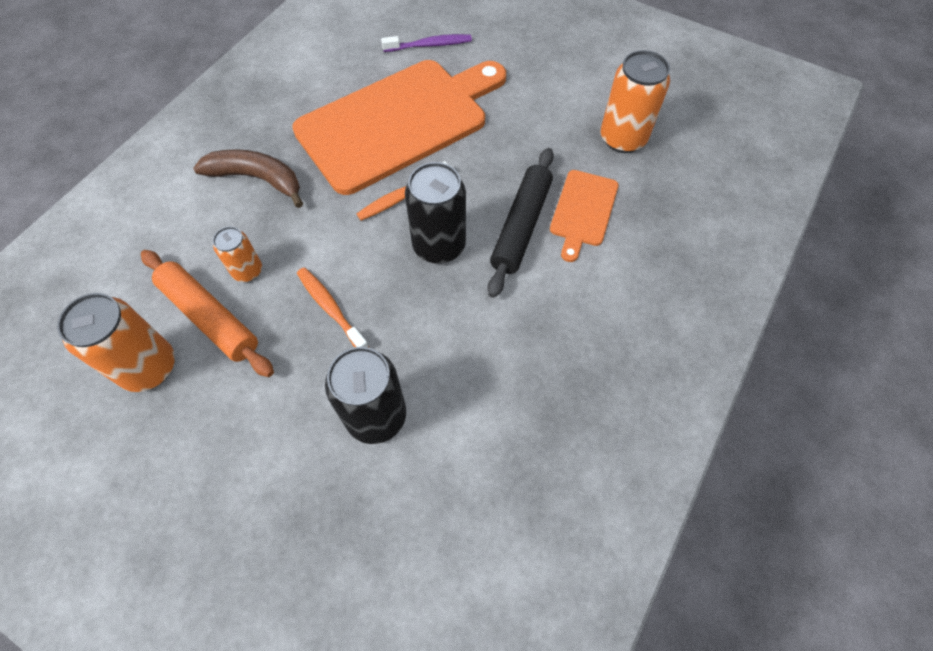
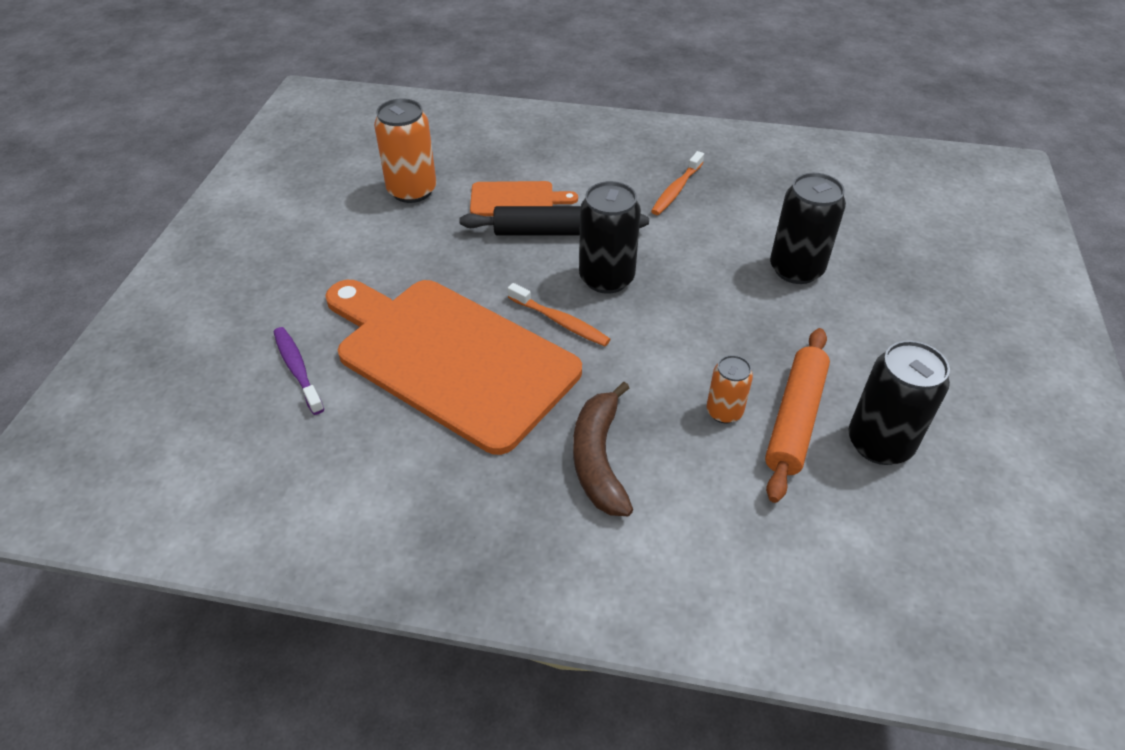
camera: 110 degrees left, 15 degrees down
(149, 367) = (879, 443): orange can -> black can
(330, 308) = (721, 331): orange toothbrush -> orange toothbrush (676, 190)

